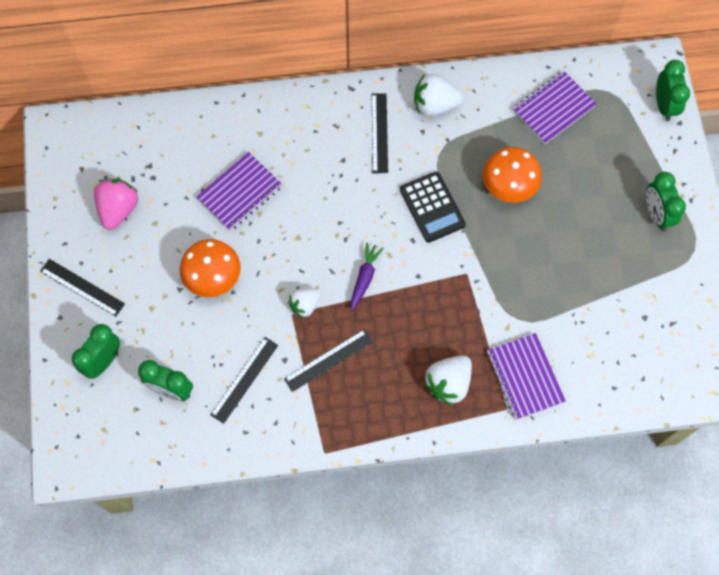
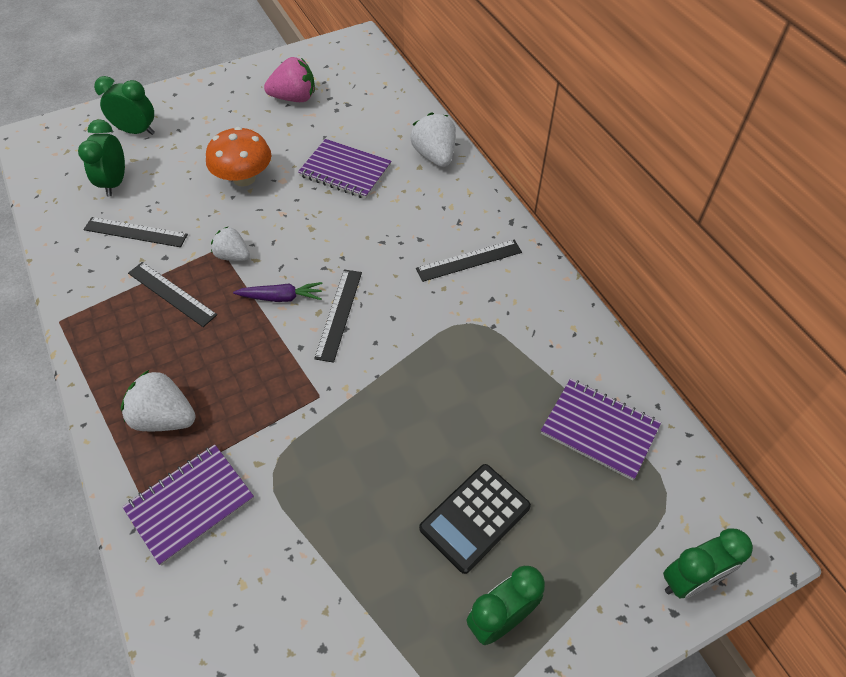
camera: 70 degrees right, 15 degrees down
(82, 287) = (207, 98): black ruler -> black ruler (339, 314)
(432, 207) = (396, 335): black calculator -> black calculator (475, 517)
(434, 105) = (532, 300): white strawberry -> white strawberry (434, 156)
(509, 186) = (460, 408): orange mushroom -> none

